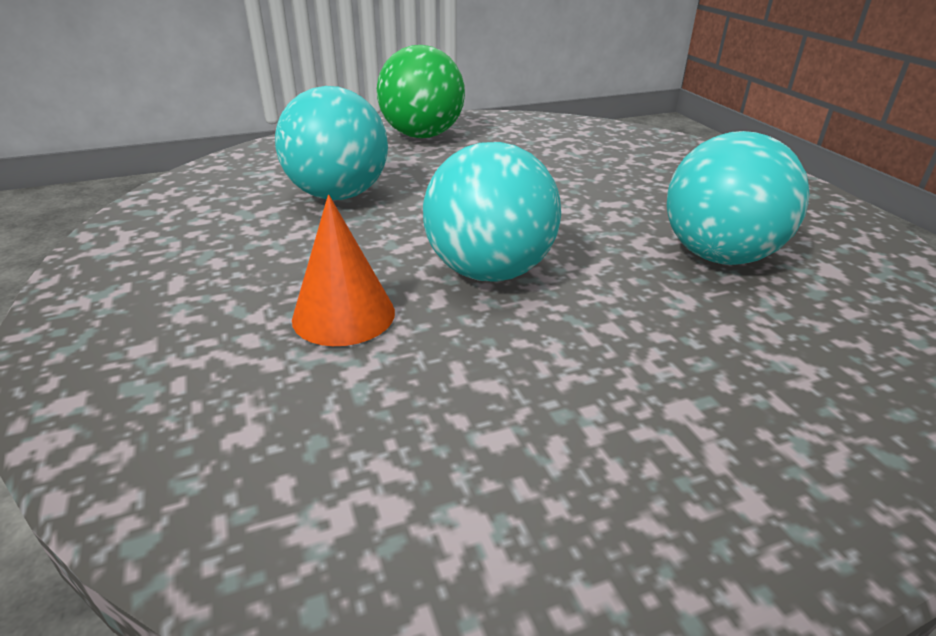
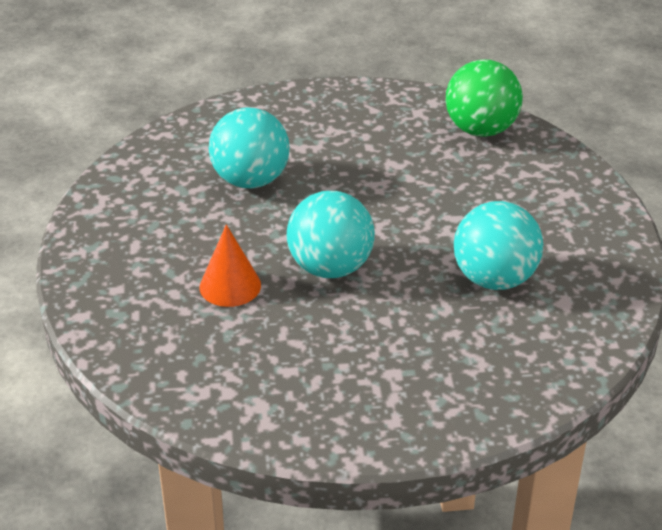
camera: 15 degrees right, 5 degrees up
(422, 136) = (338, 115): green ball -> green ball (481, 130)

